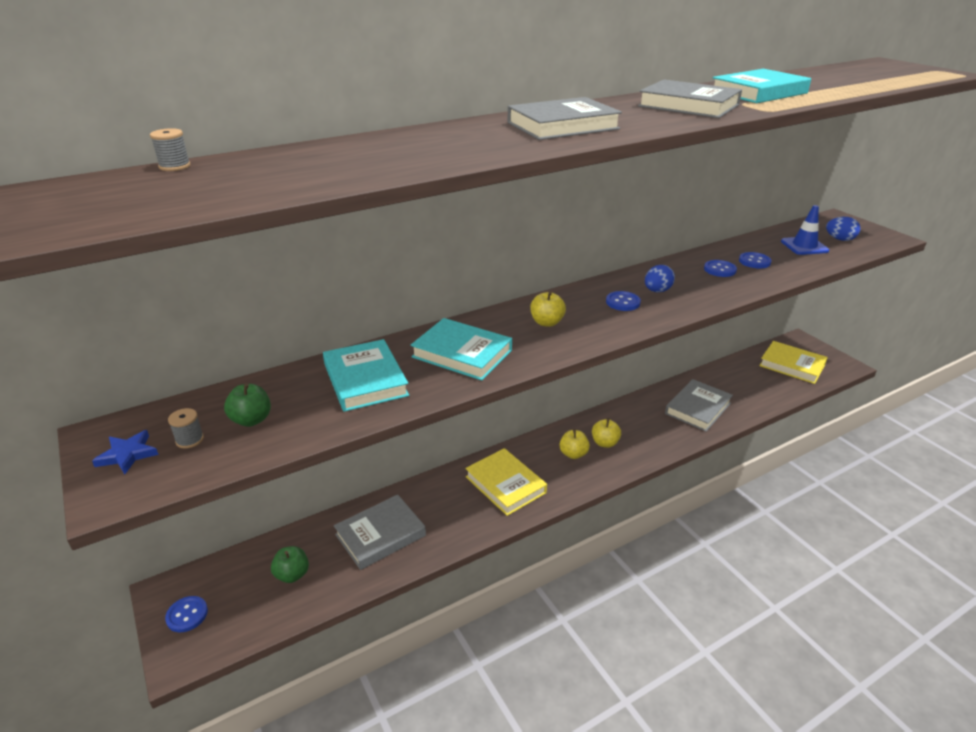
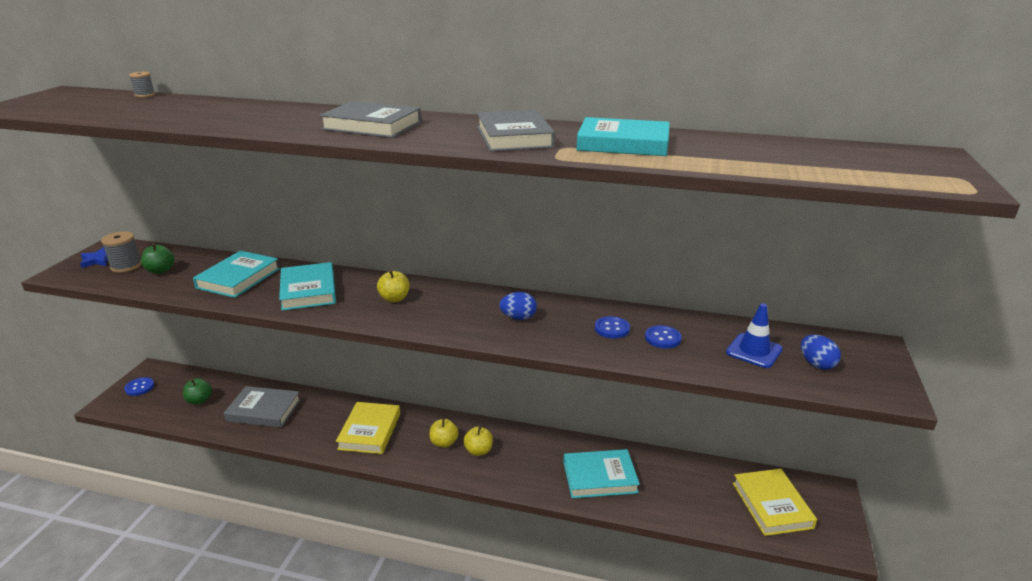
camera: 45 degrees right, 5 degrees down
(190, 440) = (126, 266): grey spool -> grey spool, size x1.63
(623, 302) = (473, 312): blue button -> none
(698, 408) = (600, 477): grey book -> turquoise book

